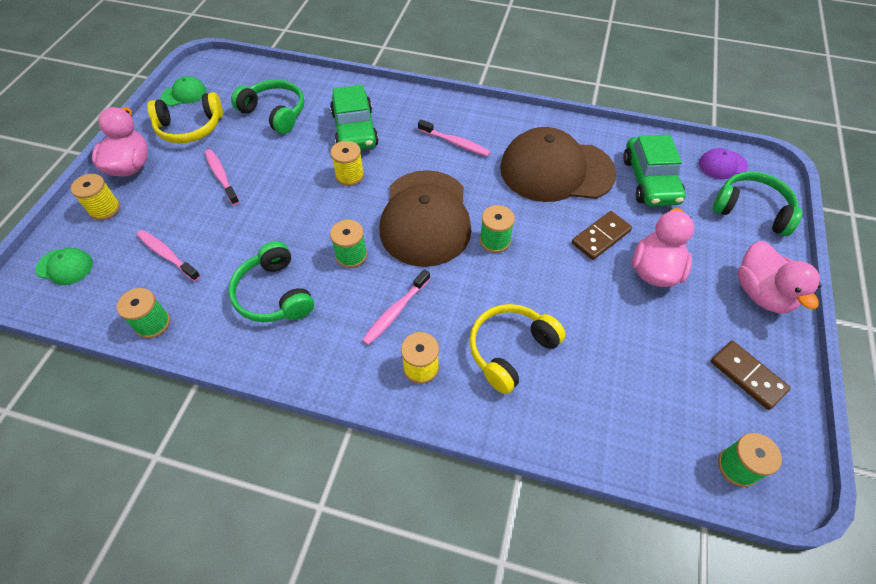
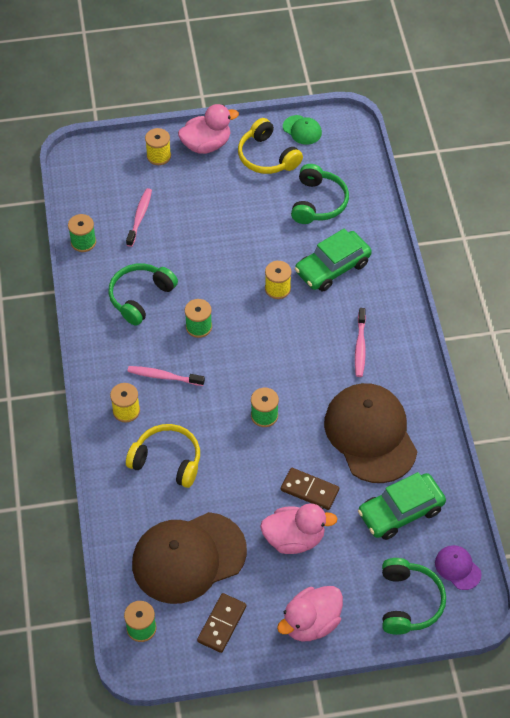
camera: 65 degrees right, 0 degrees up
(65, 266) = (100, 167): green cap -> none
(221, 176) = (228, 206): pink toothbrush -> none
(425, 218) = (262, 359): brown cap -> brown cap (188, 558)

